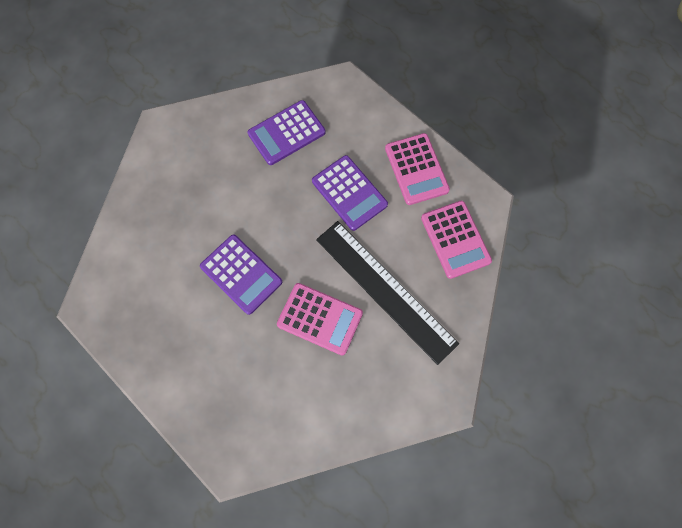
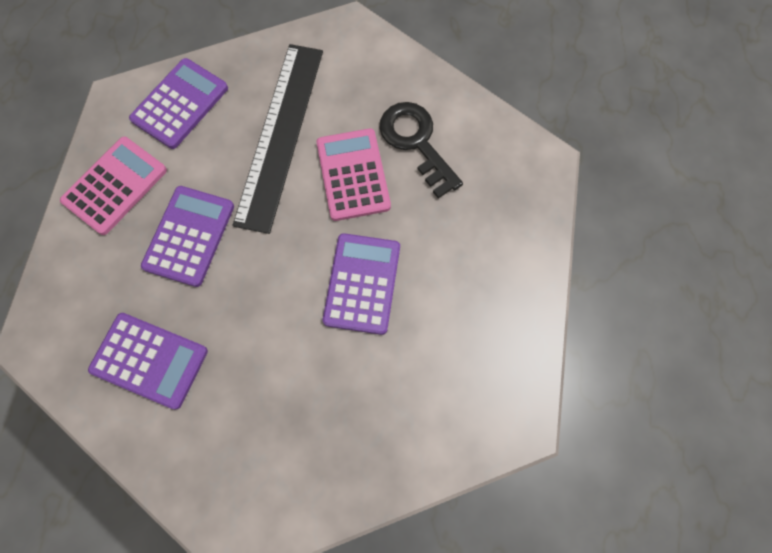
camera: 125 degrees left, 0 degrees up
(313, 380) = (416, 142): none -> black key
(455, 239) = (180, 104): pink calculator -> purple calculator

